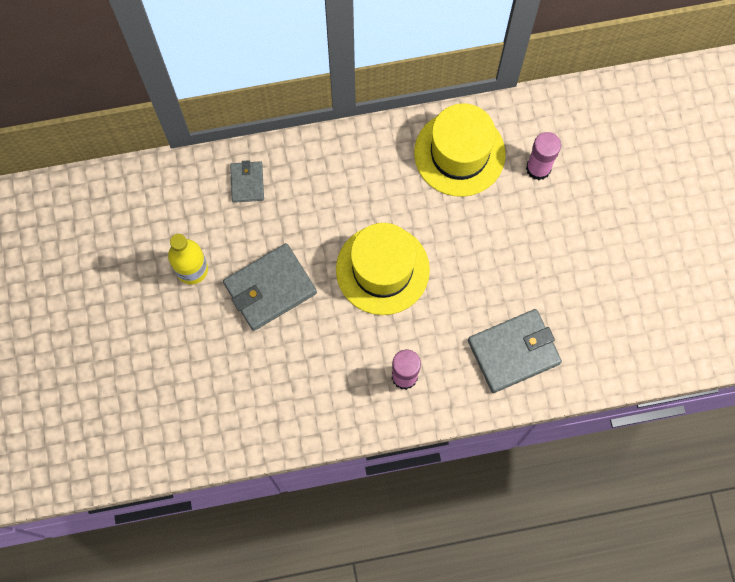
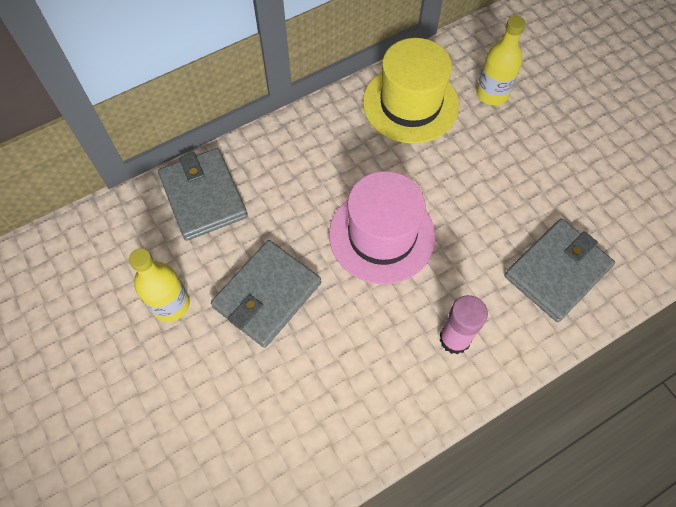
camera: 20 degrees left, 10 degrees down
(247, 183) = (203, 196): grey wallet -> grey wallet, size x1.83
(382, 269) = (382, 235): yellow hat -> pink hat
(538, 168) = (492, 94): pink glue stick -> yellow bottle

